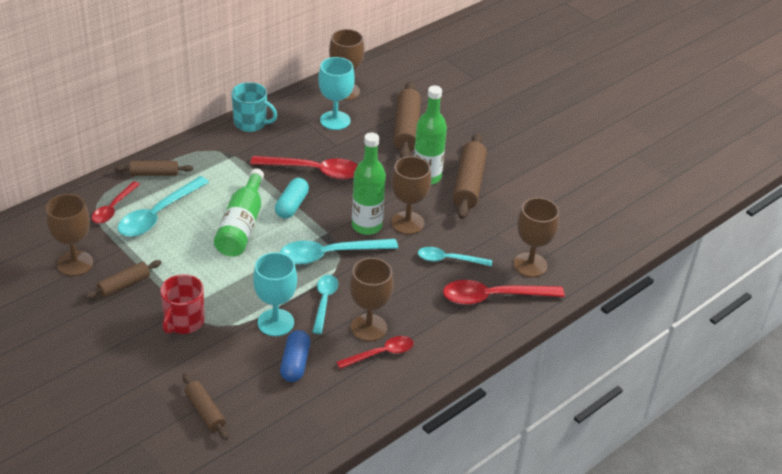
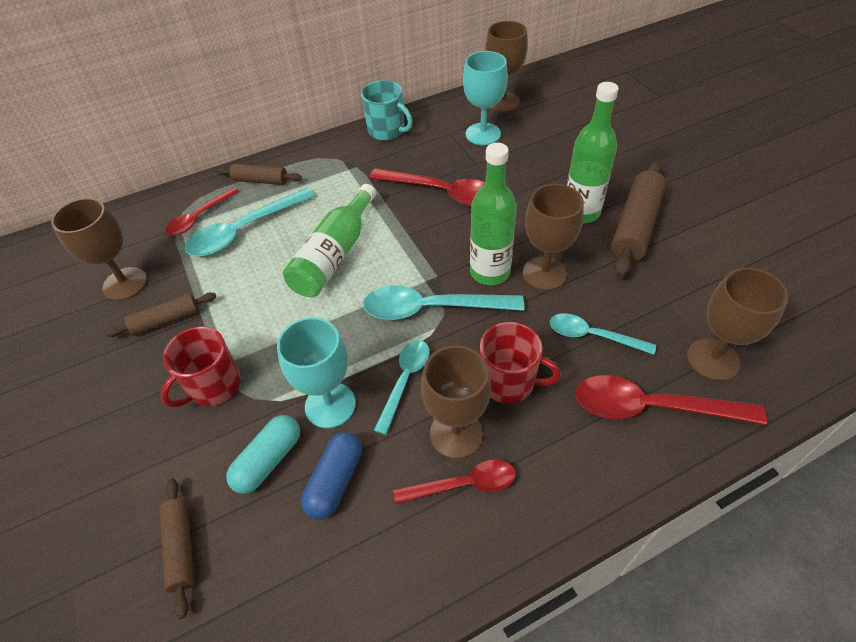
camera: 20 degrees right, 10 degrees up
(292, 205) = (403, 234): turquoise capsule -> turquoise capsule (268, 460)
(397, 294) = (509, 382): none -> red mug
(406, 129) = (566, 150): brown rolling pin -> none

